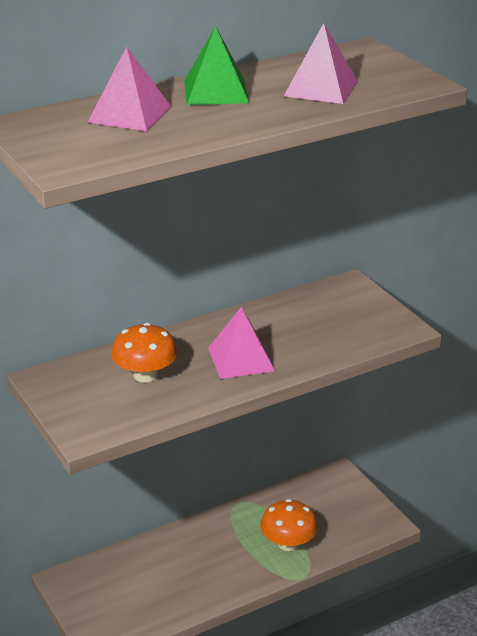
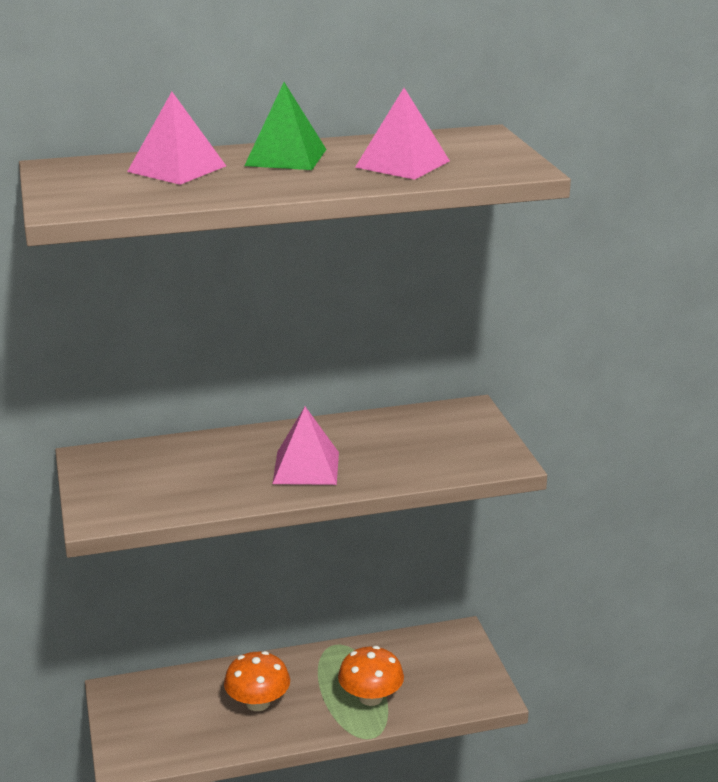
camera: 15 degrees right, 5 degrees down
(145, 375) = (195, 469): orange mushroom -> orange mushroom (258, 703)

